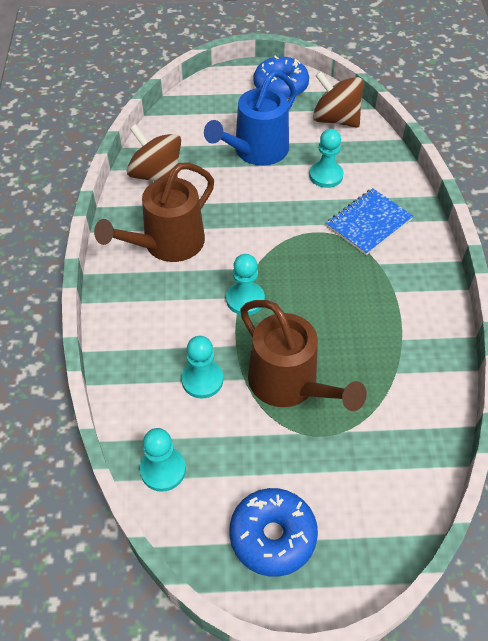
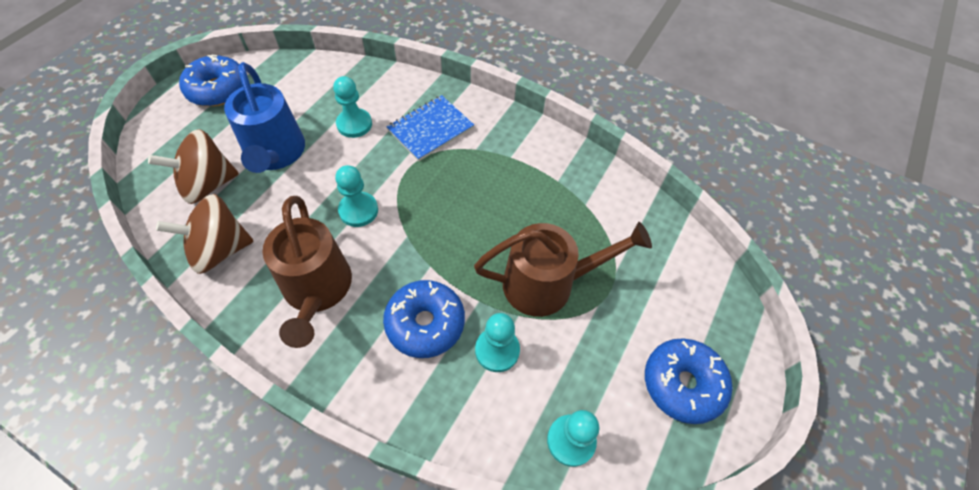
camera: 60 degrees left, 5 degrees up
(190, 322) = (425, 323): none -> blue donut
(245, 299) = (436, 264): turquoise pawn -> turquoise pawn (358, 210)
(335, 119) = (299, 79): brown spinning top -> brown spinning top (208, 184)
(368, 223) = (430, 129): blue notebook -> blue notebook turned 60 degrees clockwise

